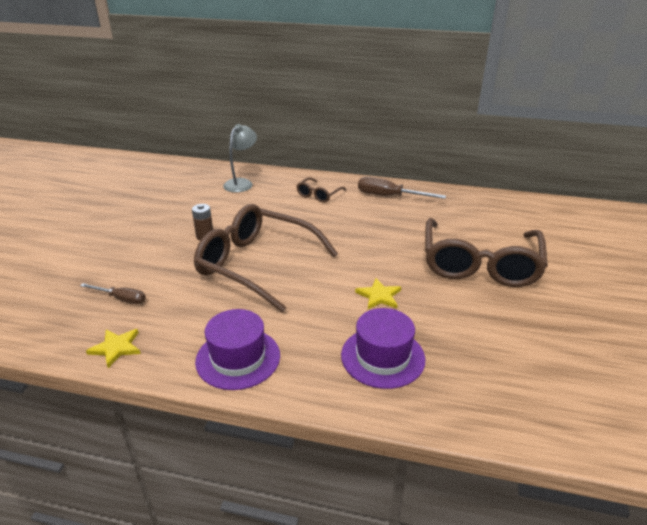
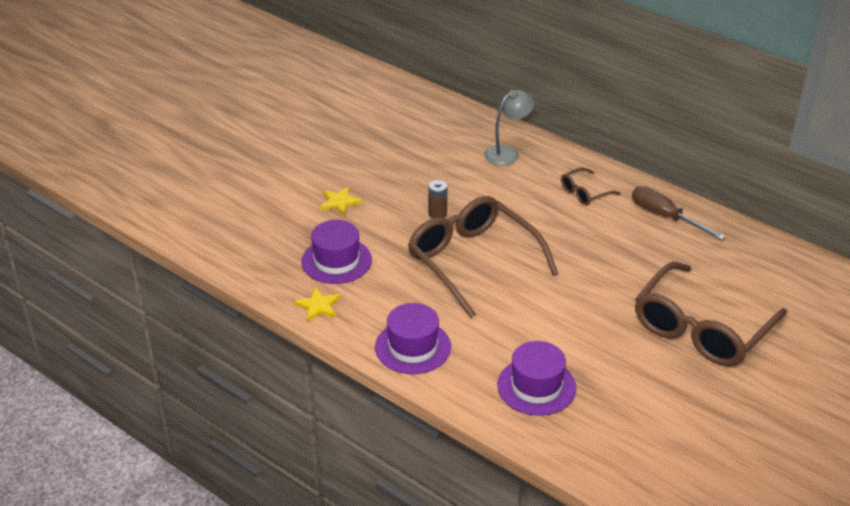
camera: 25 degrees right, 5 degrees up
(121, 299) = (336, 261): brown screwdriver -> purple hat
(379, 296) = (571, 330): yellow star -> yellow star (339, 202)

